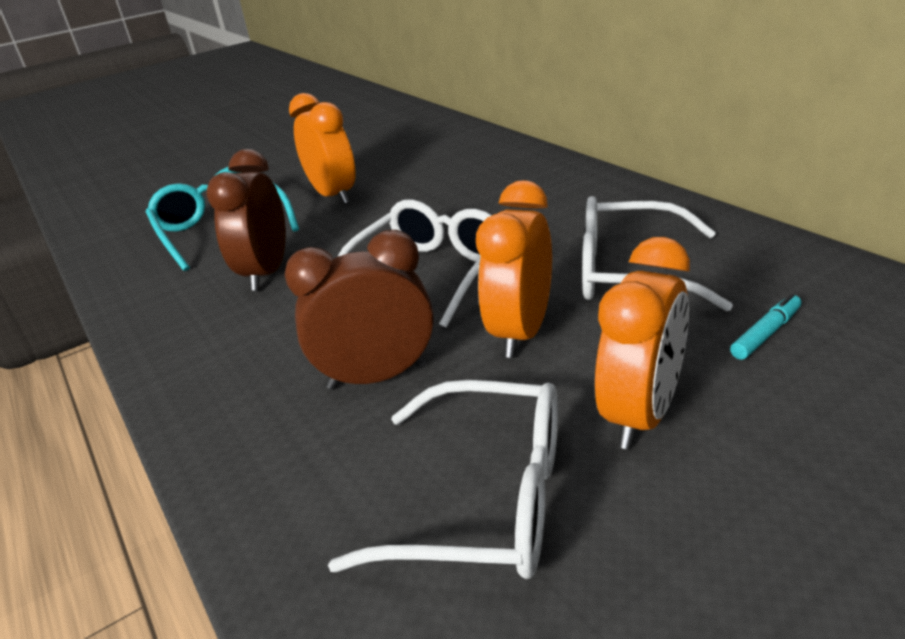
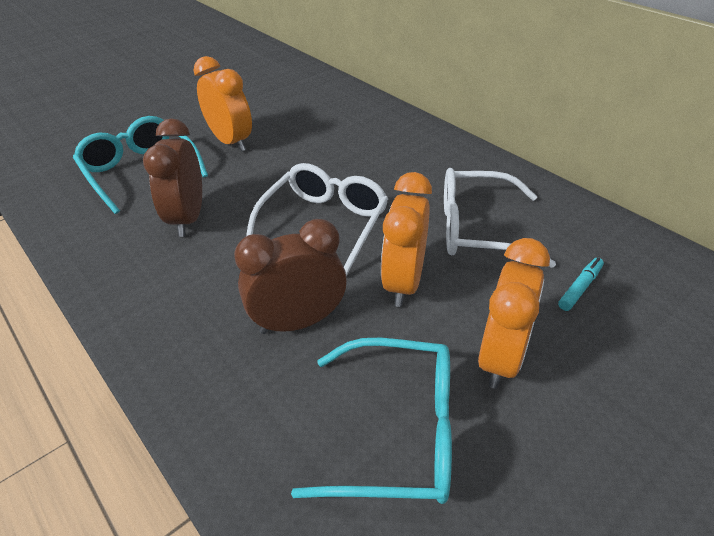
camera: 10 degrees left, 10 degrees up
(485, 499) = (398, 432): white glasses -> turquoise glasses

